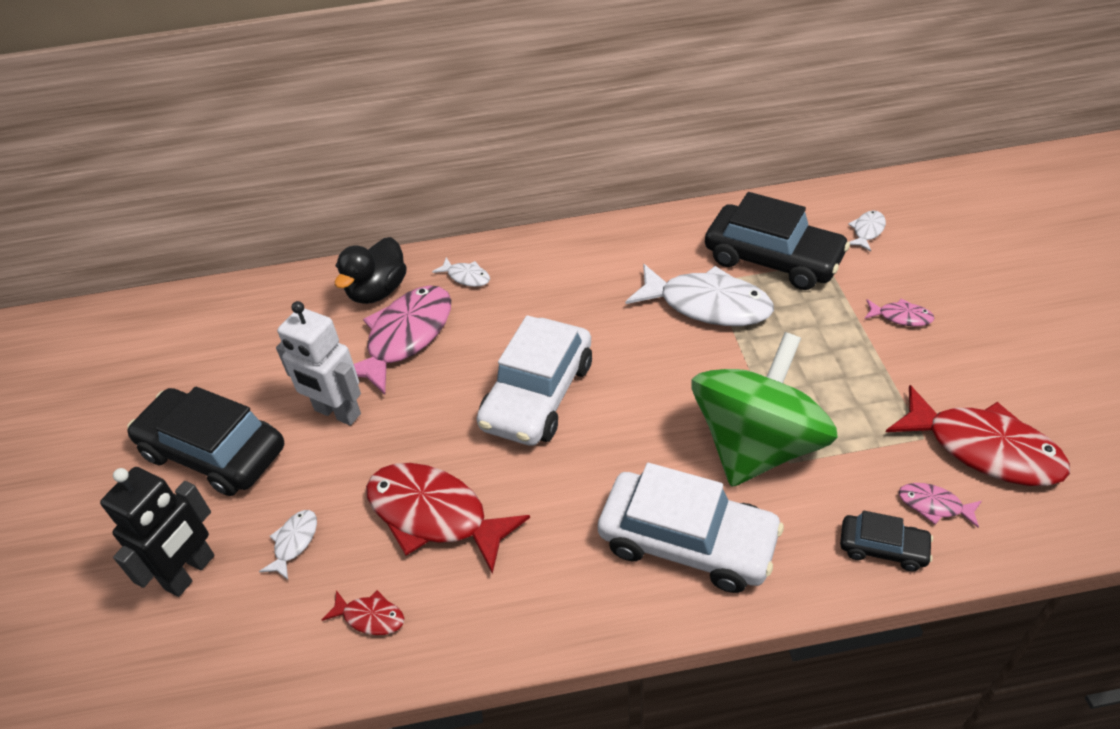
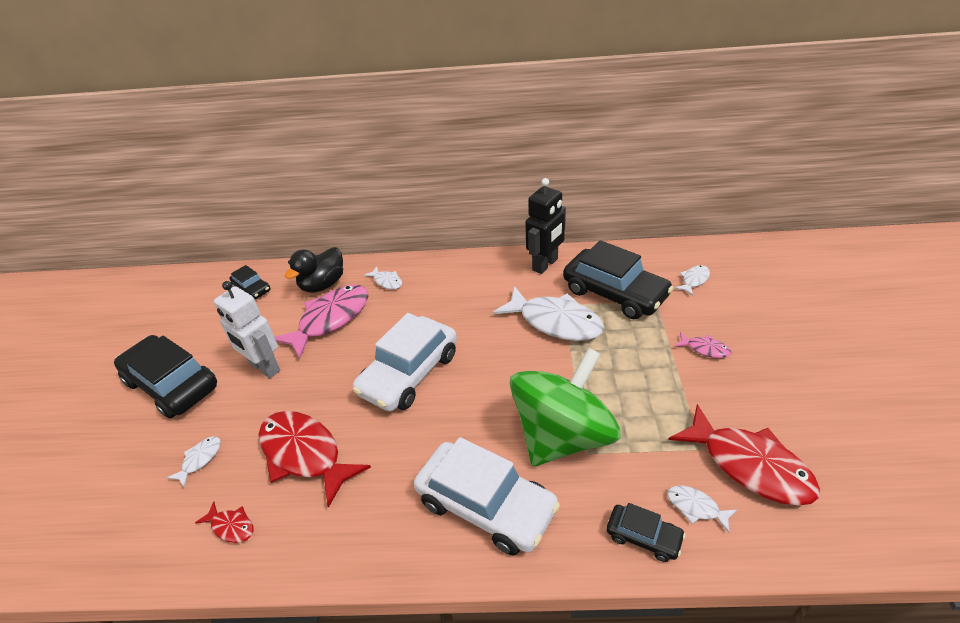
camera: 10 degrees right, 5 degrees down
(190, 572) = (122, 471): black robot -> black robot (545, 264)
(277, 308) = (252, 289): none -> black car
(934, 505) = (696, 507): pink fish -> white fish

